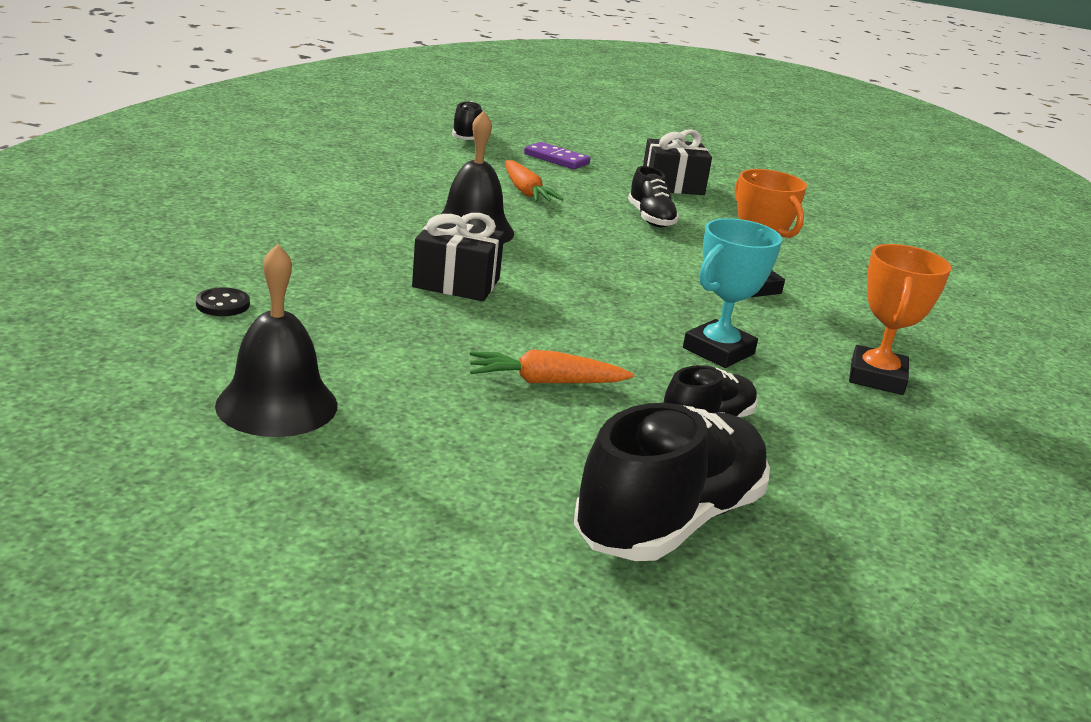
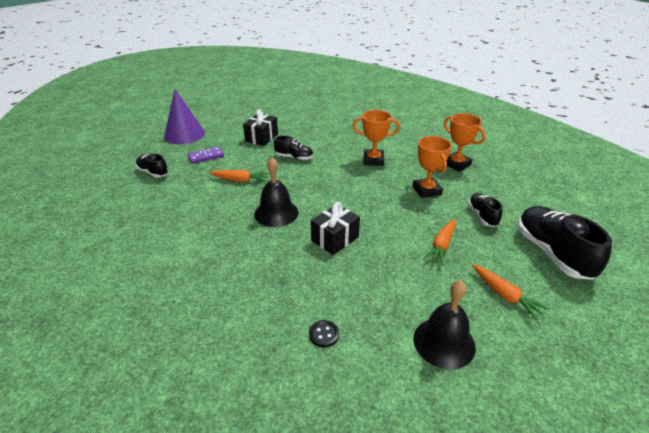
camera: 55 degrees left, 10 degrees up
(458, 462) = (505, 295): none -> orange carrot
(595, 135) = (184, 134): none -> purple cone
(718, 351) = (426, 190): turquoise trophy -> orange trophy

